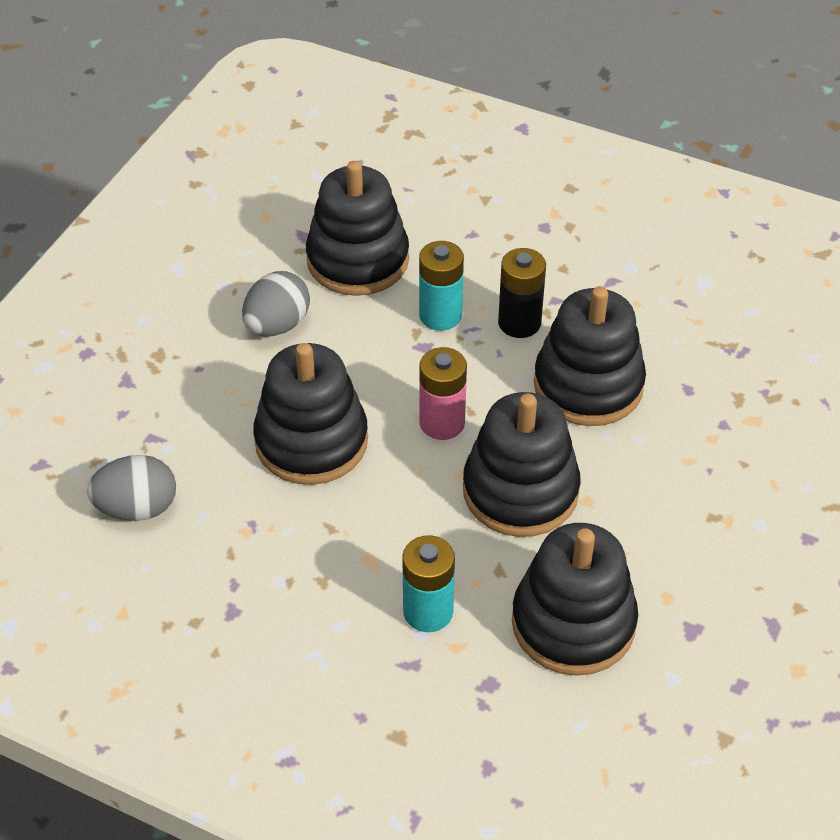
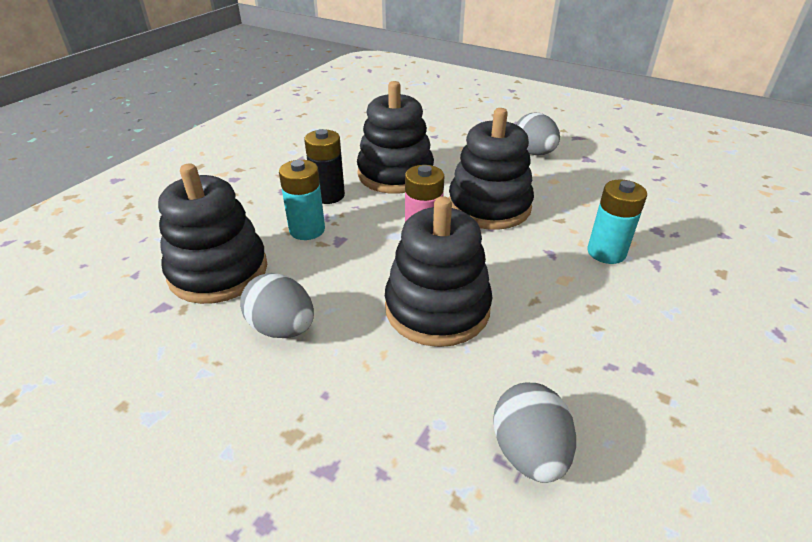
camera: 85 degrees left, 10 degrees down
(573, 623) = (596, 195): black stacking toy -> none
(694, 555) = (534, 153): none -> grey egg

